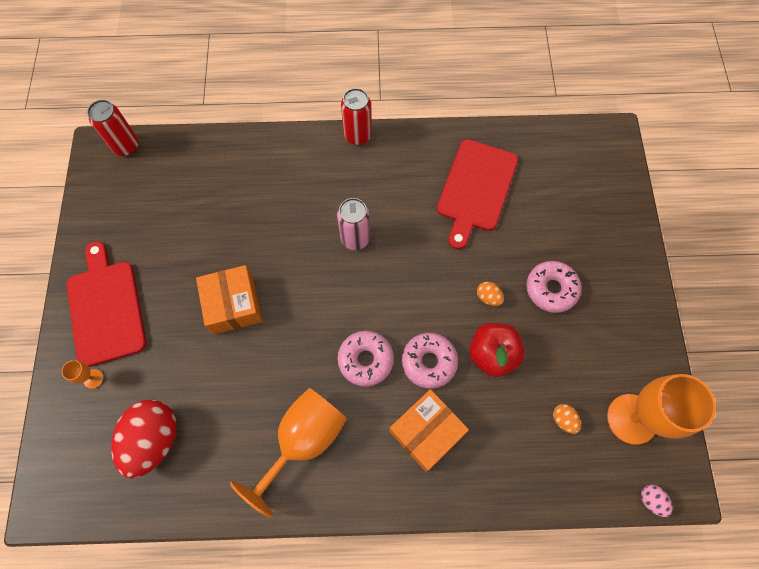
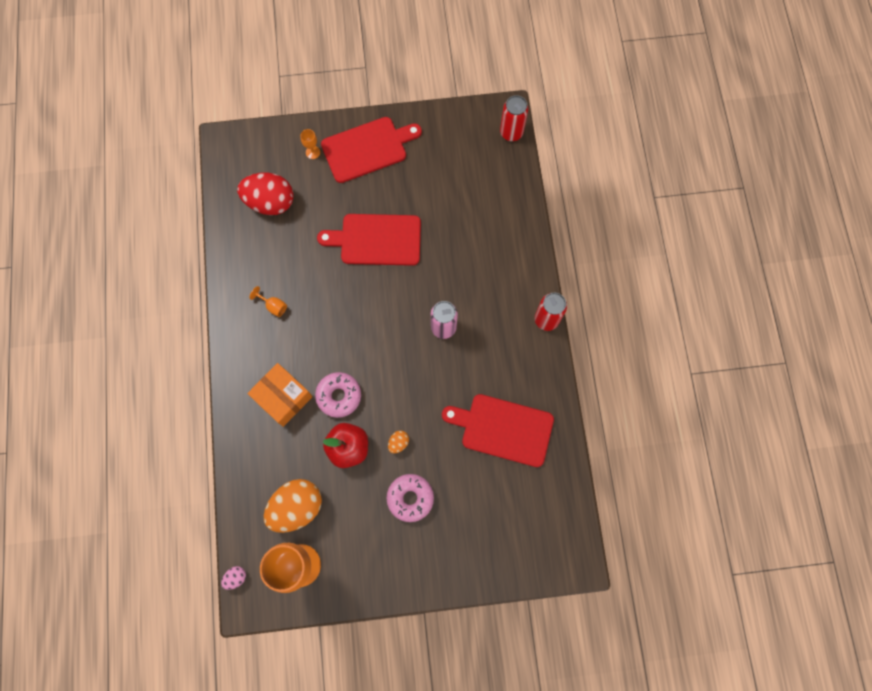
camera: 85 degrees right, 5 degrees up
(233, 305) = (377, 239): orange box -> red cutting board
(303, 440) = (273, 306): orange goblet -> orange goblet, size x0.41
(365, 360) = (338, 346): pink donut -> none
(563, 420) = (297, 507): orange egg -> orange egg, size x2.37

